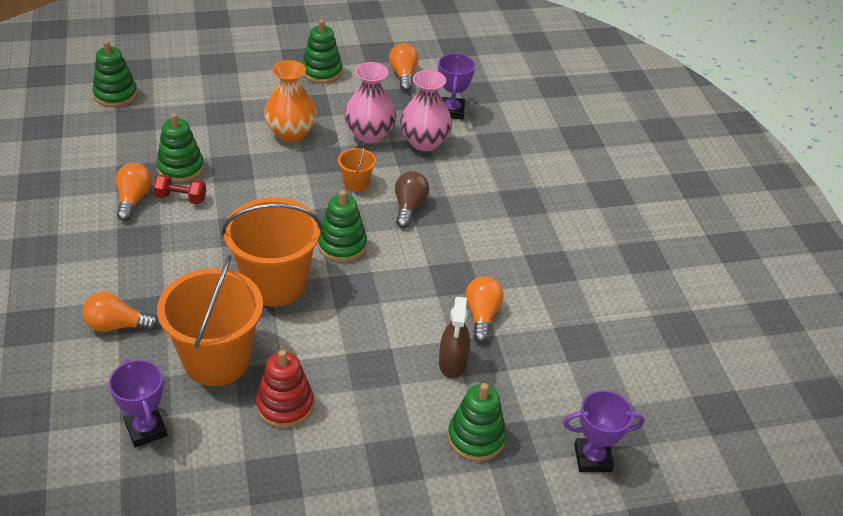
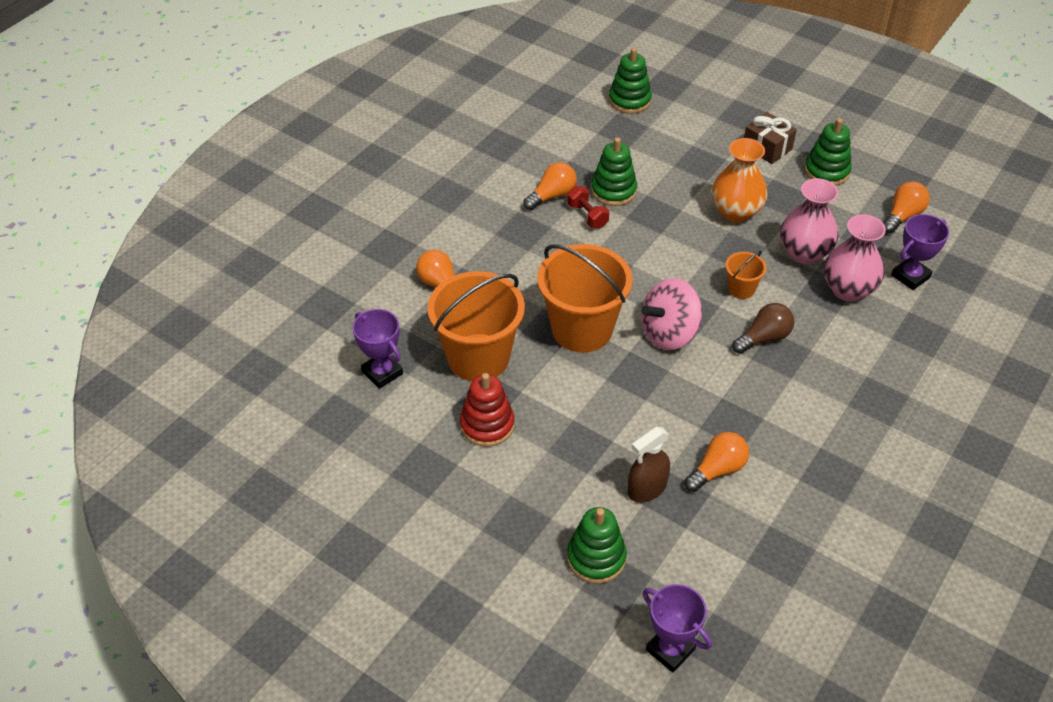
camera: 50 degrees right, 5 degrees up
(146, 429) = (382, 372): purple trophy -> purple trophy turned 60 degrees counterclockwise
(262, 77) = (767, 148): none -> brown gift
(342, 245) = (669, 333): green stacking toy -> pink spinning top

